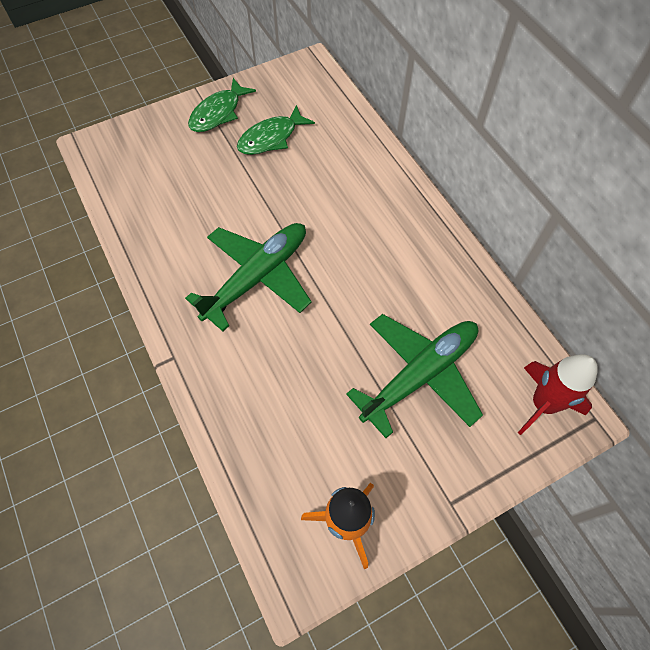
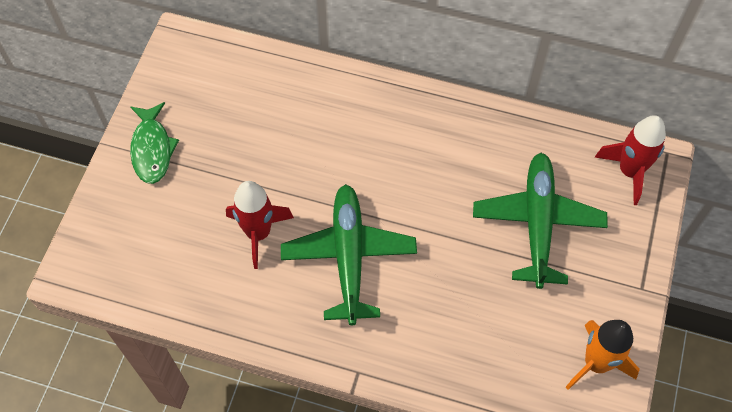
camera: 45 degrees left, 0 degrees up
(219, 213) = (258, 233): none -> red rocket
(271, 138) = (225, 134): green fish -> none

